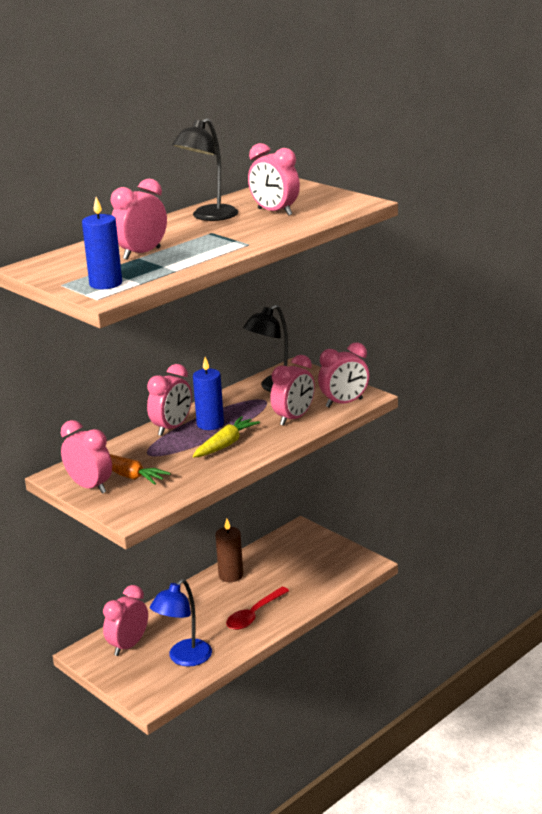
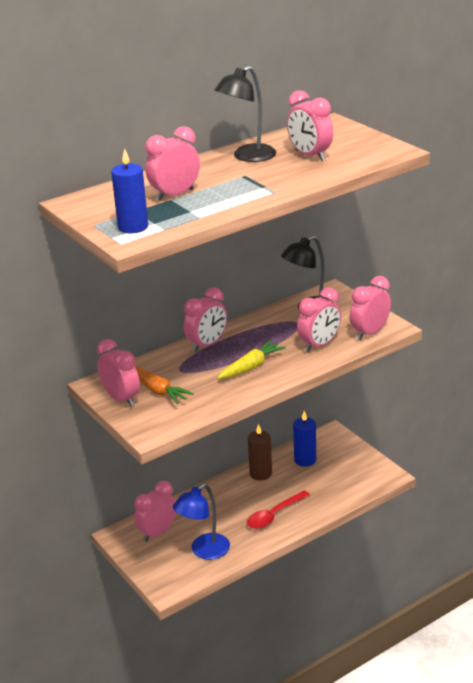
camera: 10 degrees right, 5 degrees up
(210, 424) = (242, 344): blue candle -> blue candle (305, 460)
(344, 403) = (370, 333): pink clock -> pink clock turned 150 degrees clockwise

